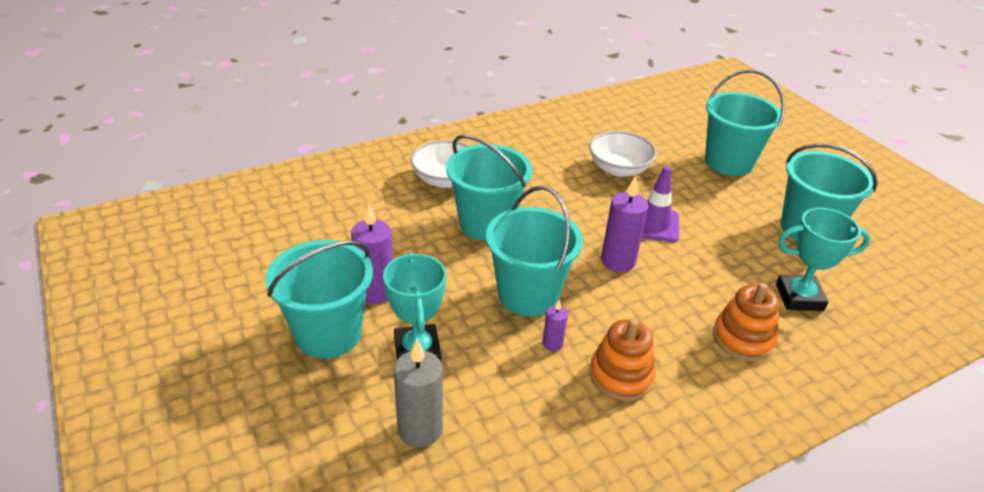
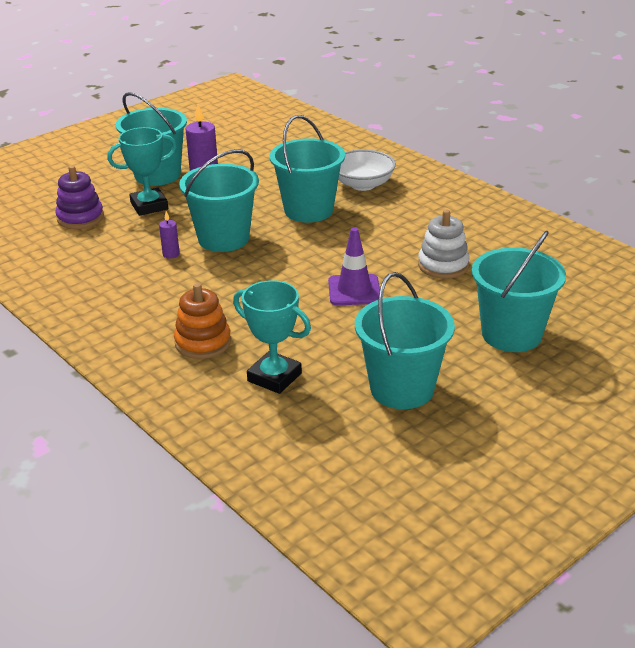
camera: 80 degrees right, 5 degrees down
(420, 429) = (80, 218): grey candle -> purple stacking toy
(618, 261) = (286, 275): purple candle -> none
(619, 169) = (443, 265): white bowl -> white stacking toy
(620, 375) = (143, 285): orange stacking toy -> none
(799, 297) = (274, 377): turquoise trophy -> turquoise trophy turned 45 degrees counterclockwise

